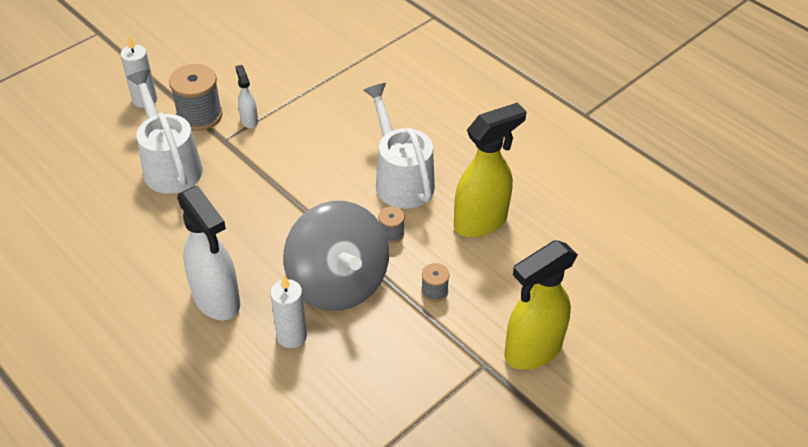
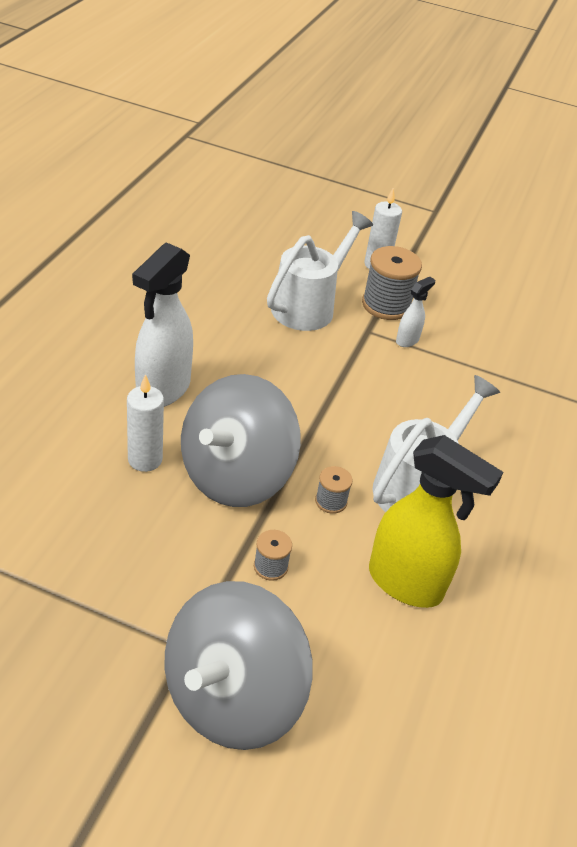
camera: 60 degrees right, 5 degrees down
(532, 350) = (232, 697): yellow spray bottle -> grey spinning top

